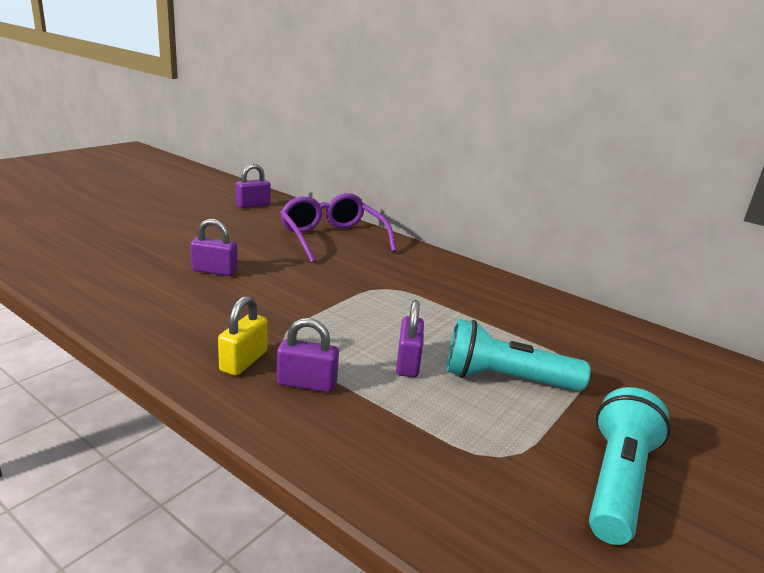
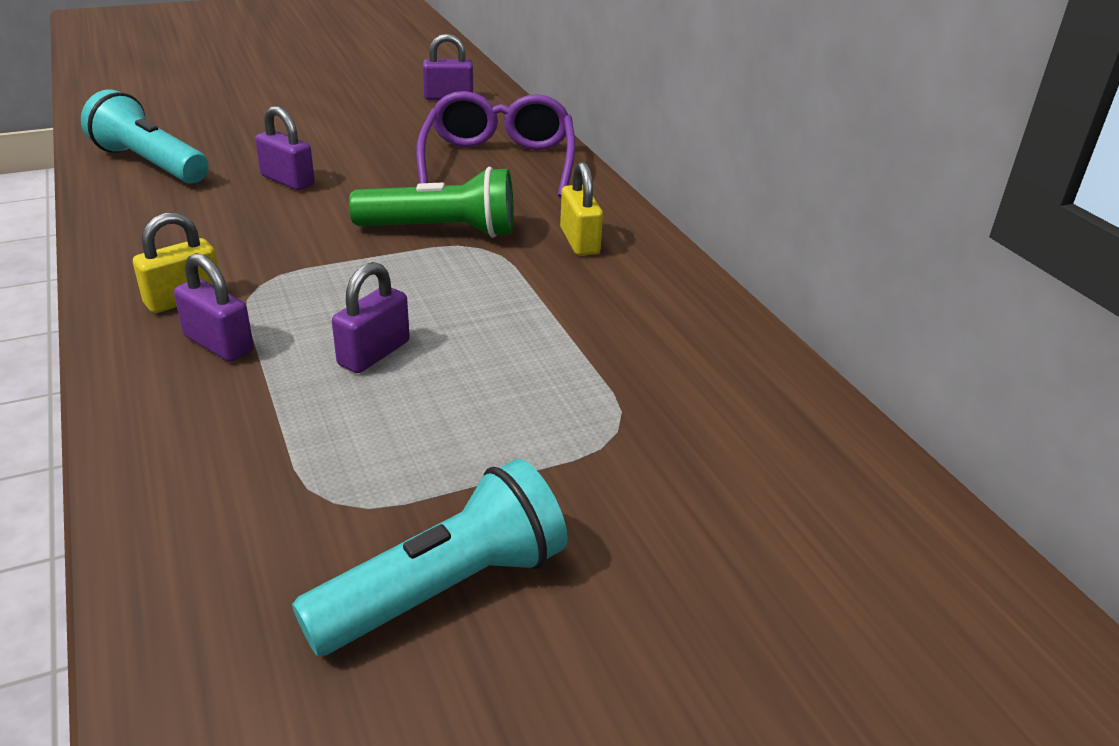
camera: 30 degrees right, 10 degrees up
(352, 283) = (442, 231): none -> green flashlight
(433, 274) = (579, 241): none -> yellow padlock
(505, 379) = (478, 412): turquoise flashlight -> turquoise flashlight (150, 164)

